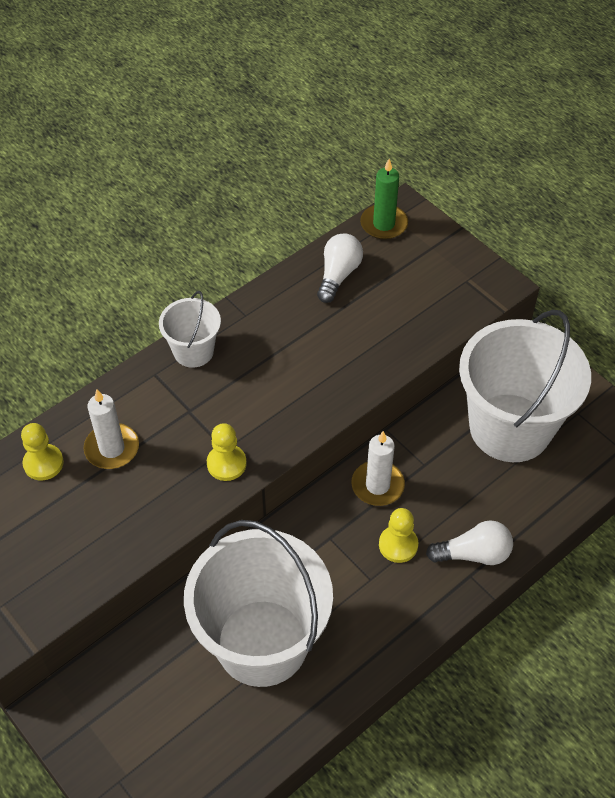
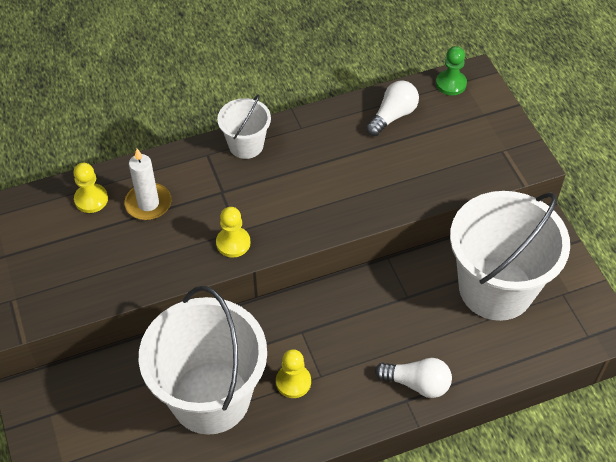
camera: 20 degrees right, 0 degrees up
(377, 485) = (360, 301): white candle -> none
(384, 224) = (451, 84): green candle -> green pawn
(398, 545) = (356, 355): yellow pawn -> yellow pawn (293, 382)

